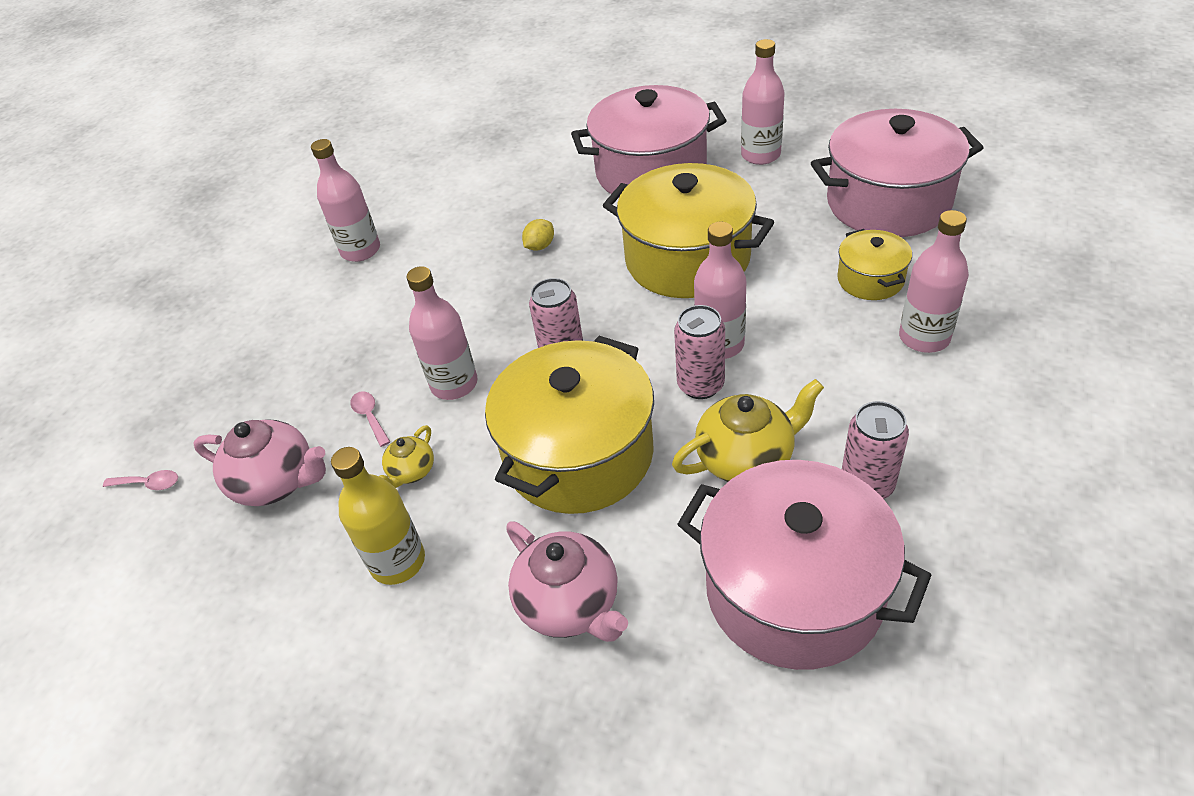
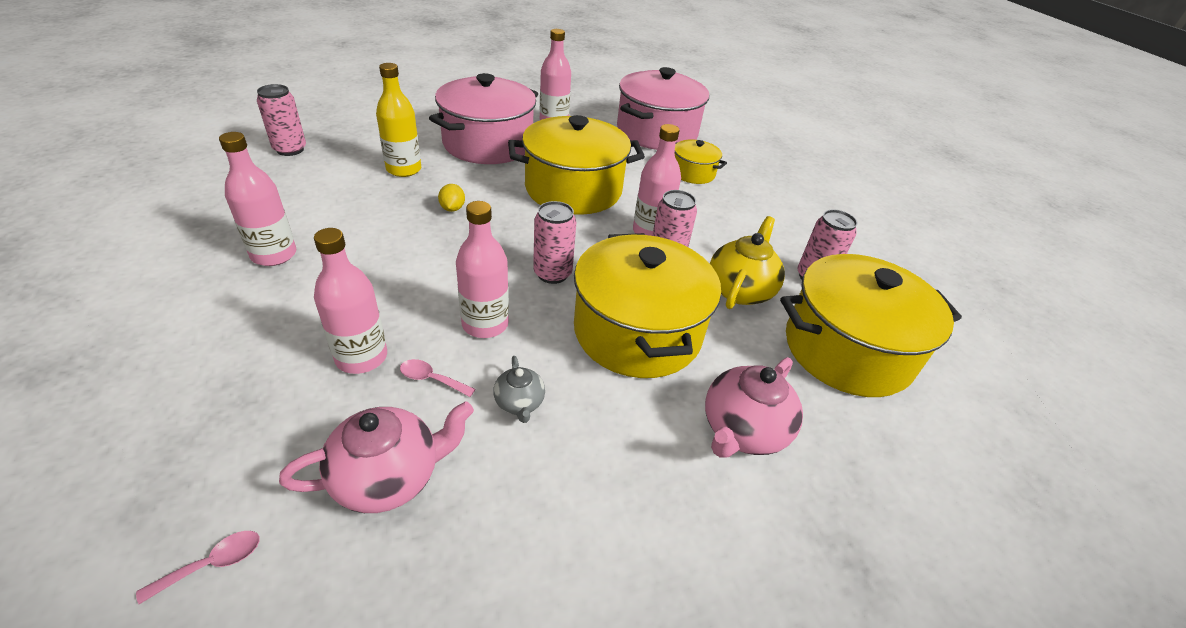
camera: 50 degrees left, 5 degrees down
(398, 562) = (585, 477): yellow bottle -> yellow bottle (404, 169)
(411, 471) = (519, 403): yellow teapot -> grey teapot
(460, 136) = (290, 149): none -> pink can
(569, 604) = (742, 430): pink teapot -> pink teapot turned 120 degrees clockwise
(794, 591) = (847, 350): pink pot -> yellow pot
(924, 337) = (752, 194): pink bottle -> pink bottle (361, 357)

